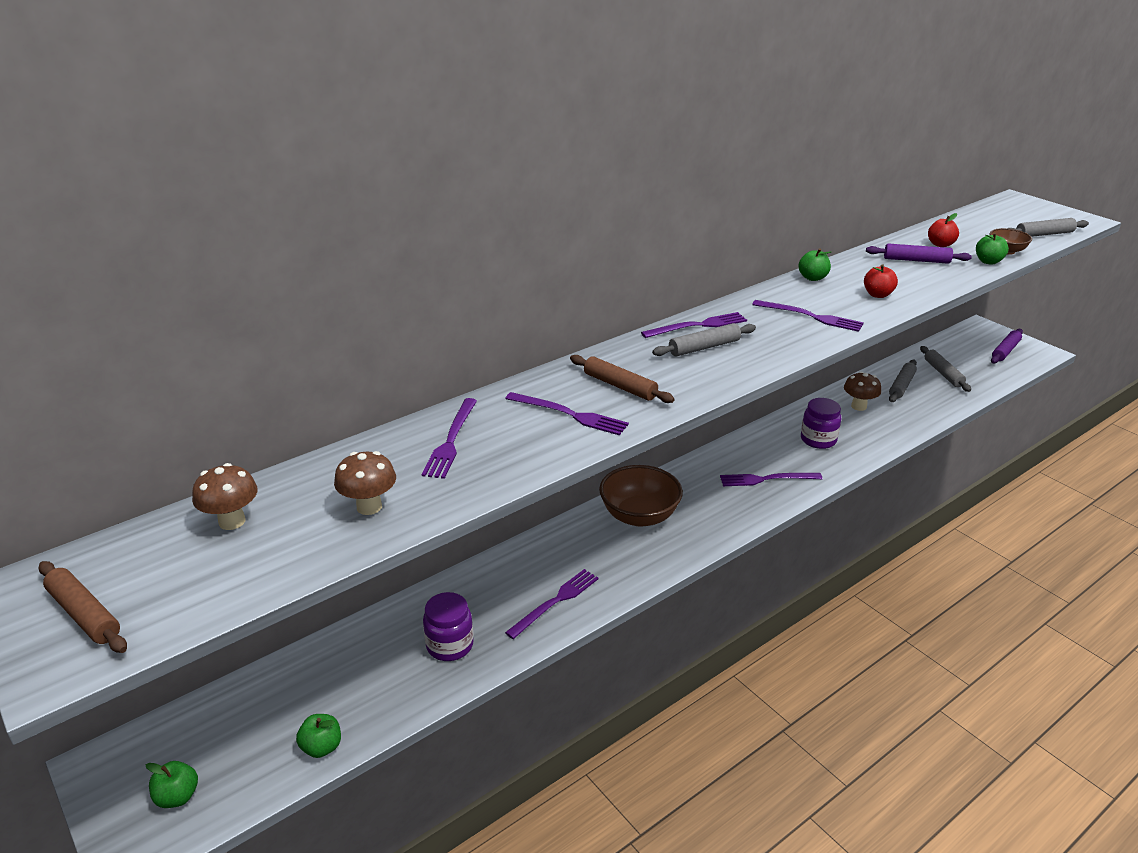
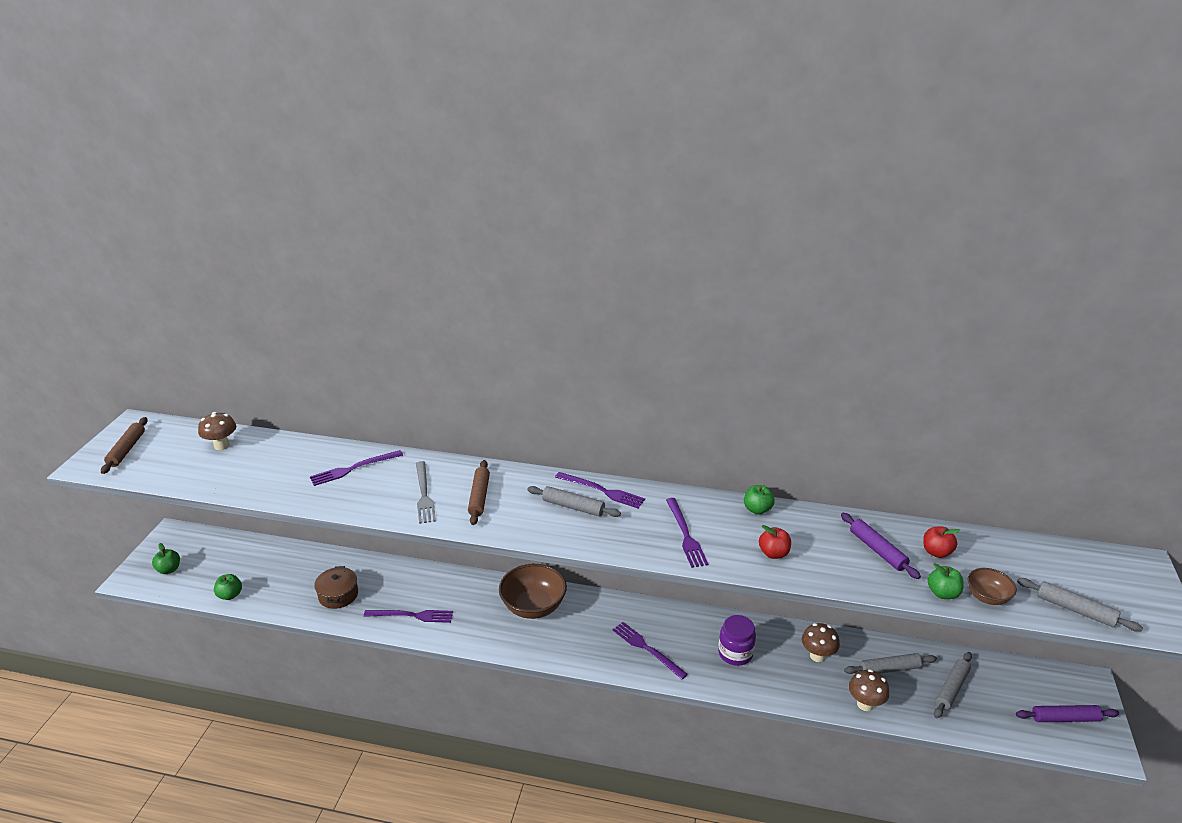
camera: 50 degrees right, 0 degrees up
(369, 507) = (267, 477): brown mushroom -> brown mushroom (865, 704)
(450, 645) = (338, 595): purple jar -> brown pot
(570, 414) = (424, 494): purple fork -> grey fork

